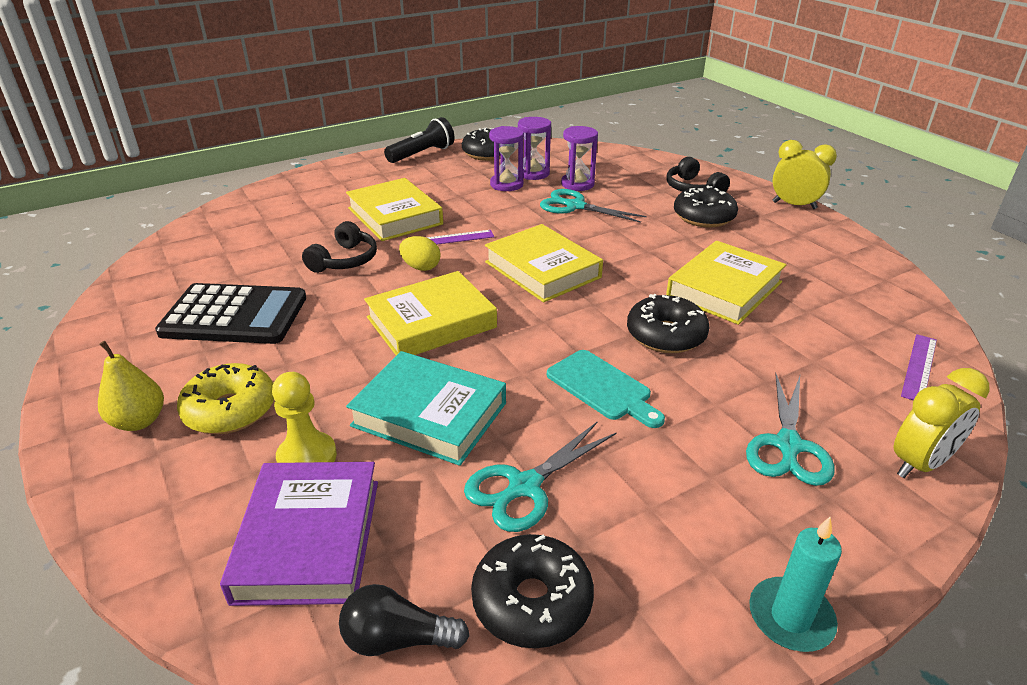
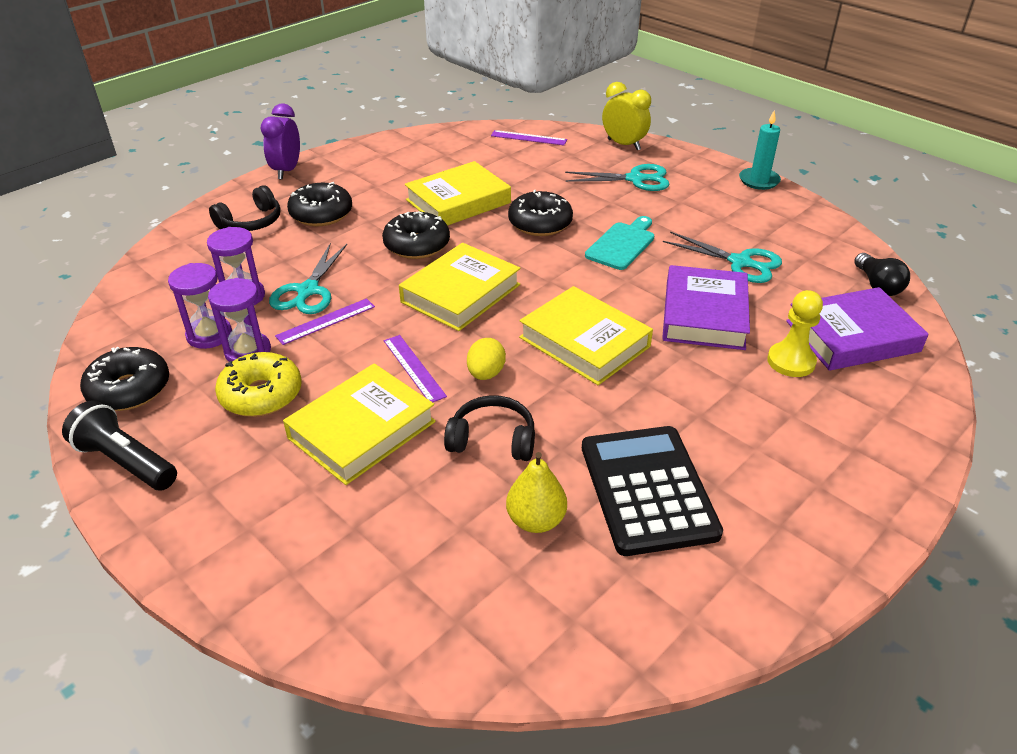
camera: 105 degrees left, 5 degrees up
(139, 421) = (835, 480): yellow pear -> yellow pear (536, 520)
(230, 410) = (778, 425): yellow donut -> yellow donut (261, 395)
(429, 414) = (704, 314): turquoise book -> purple book
(529, 211) = (326, 321): none -> purple ruler
(532, 601) = (816, 248): black donut -> black donut (417, 245)
(724, 289) = (458, 201): yellow book -> yellow book turned 60 degrees counterclockwise
(794, 205) = (287, 171): yellow clock -> purple clock

